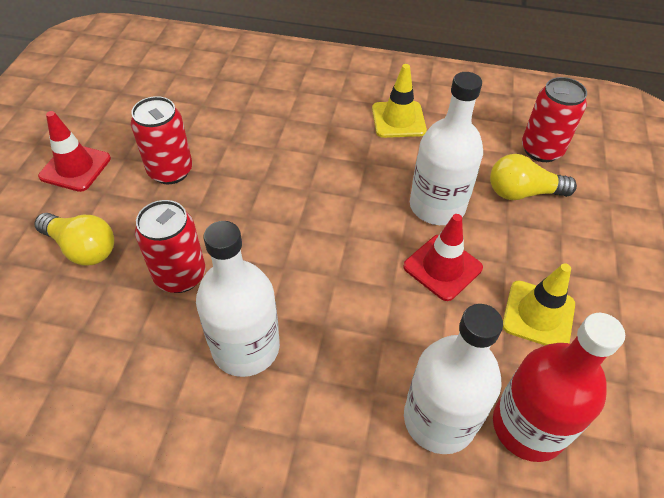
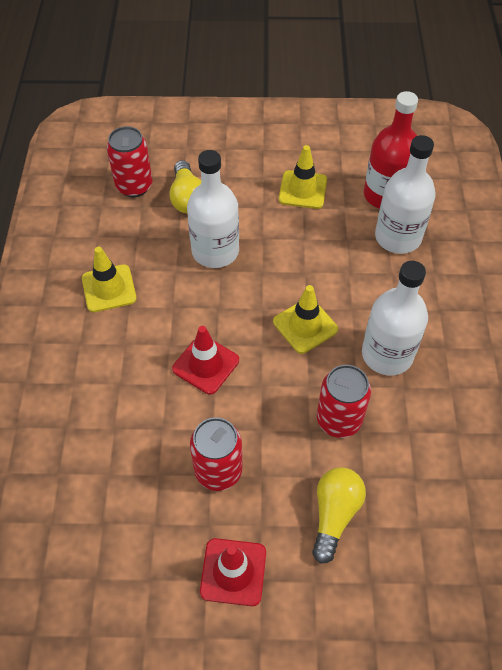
camera: 100 degrees left, 5 degrees up
(312, 270) = (305, 325): none -> yellow traffic cone
(442, 267) = (277, 243): red traffic cone -> red traffic cone (206, 364)

